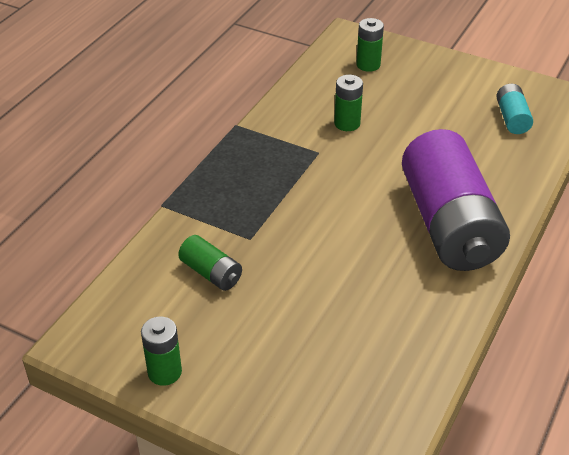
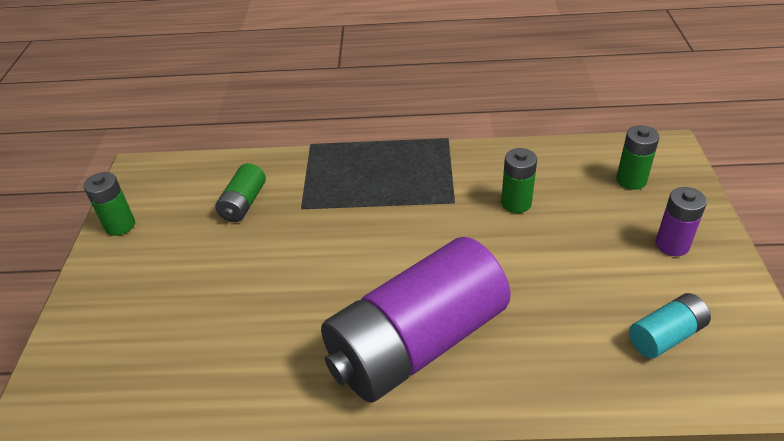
camera: 65 degrees right, 0 degrees up
(441, 79) = (672, 245): none -> purple battery

